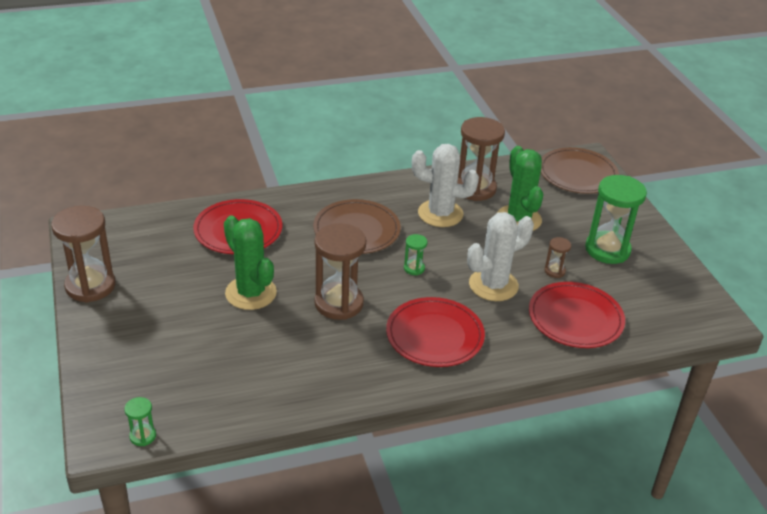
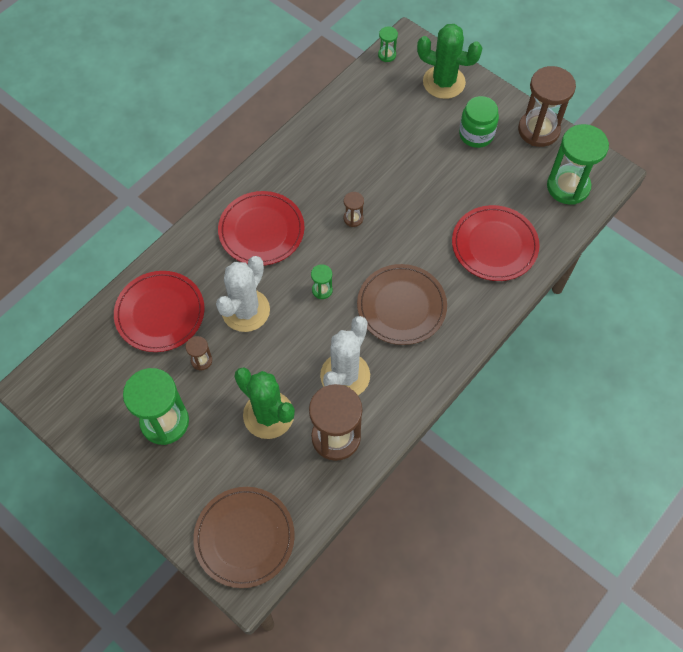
camera: 150 degrees right, 25 degrees up
(127, 236) = (568, 187): none -> green hourglass
(150, 311) = (476, 134): none -> green jar
(251, 293) = (424, 190): green cactus -> green cactus (444, 82)
(339, 303) = (353, 218): brown hourglass -> brown hourglass, size x0.45
(440, 214) = (345, 375): white cactus -> white cactus turned 45 degrees counterclockwise

